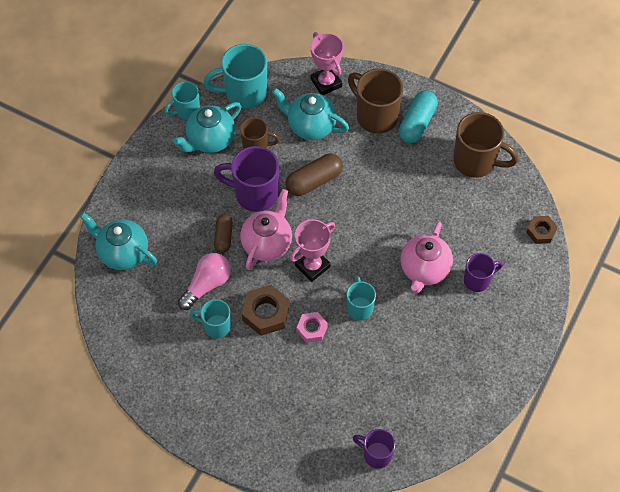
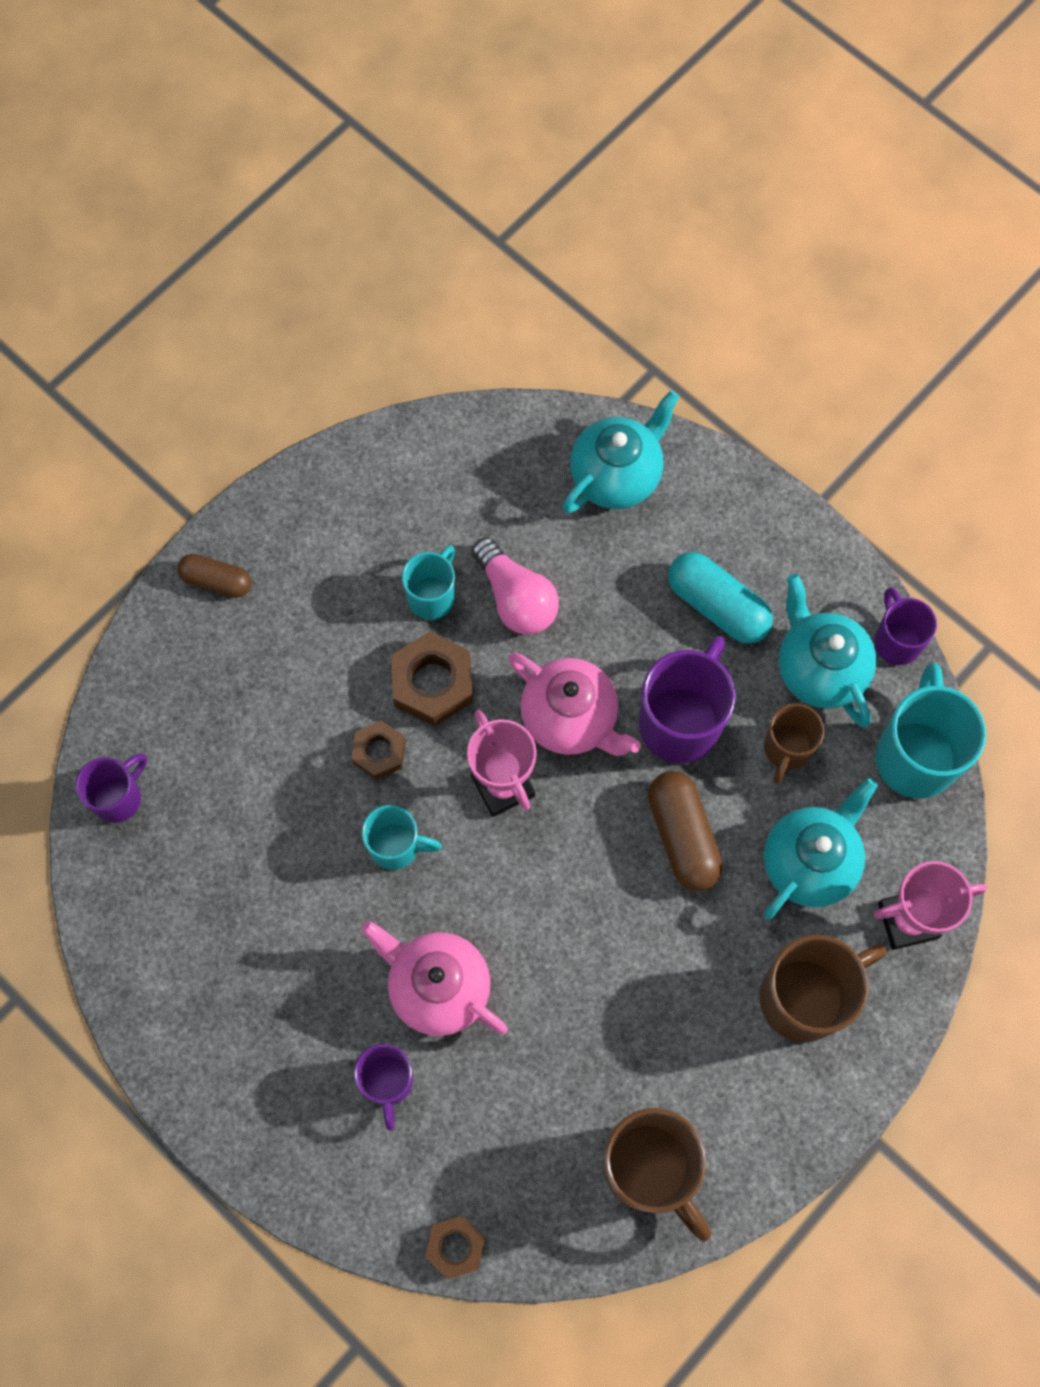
camera: 105 degrees right, 10 degrees up
(186, 110) = (896, 641): turquoise mug -> purple mug
(223, 237) = (604, 647): brown capsule -> brown capsule (216, 581)
(312, 329) = (379, 752): pink nut -> brown nut
(417, 123) = (770, 1077): turquoise capsule -> turquoise capsule (717, 605)
(476, 161) = (650, 1169): brown mug -> brown mug turned 75 degrees counterclockwise

